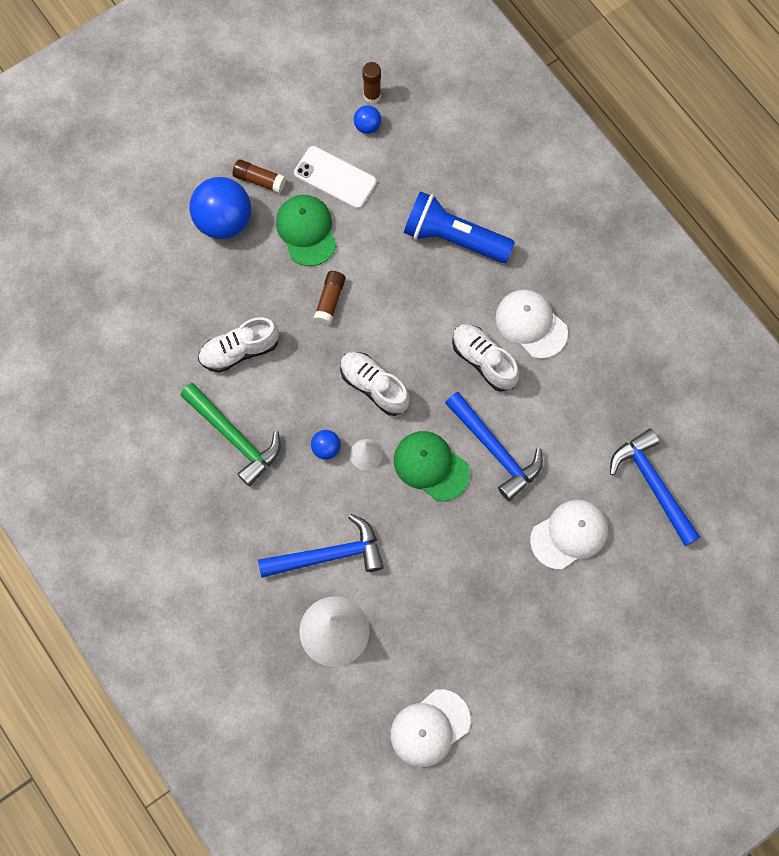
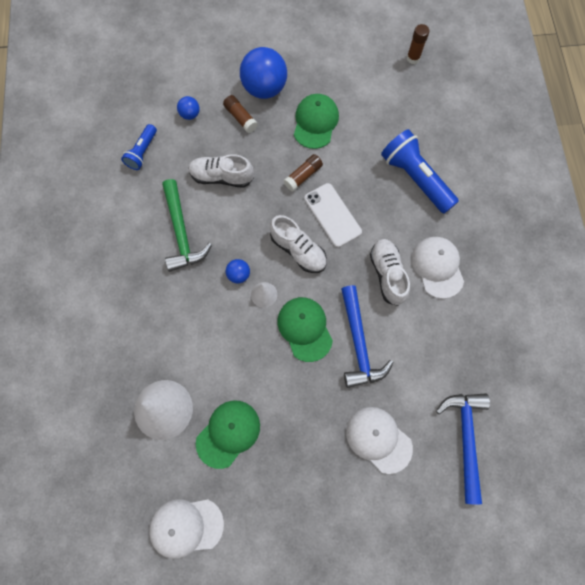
camera: 30 degrees right, 0 degrees up
(130, 371) = (142, 152): none -> blue flashlight
(259, 180) = (304, 74): brown glue stick -> brown glue stick (240, 118)
(329, 555) = (194, 351): blue hammer -> none
(335, 177) = (356, 98): white phone -> white phone (332, 215)
(367, 126) = (398, 76): blue ball -> blue ball (190, 114)
(374, 386) = (298, 250): white shoe -> white shoe turned 150 degrees clockwise
(416, 616) = (228, 433): none -> green cap
(569, 534) = (378, 439): white cap -> white cap turned 135 degrees counterclockwise

